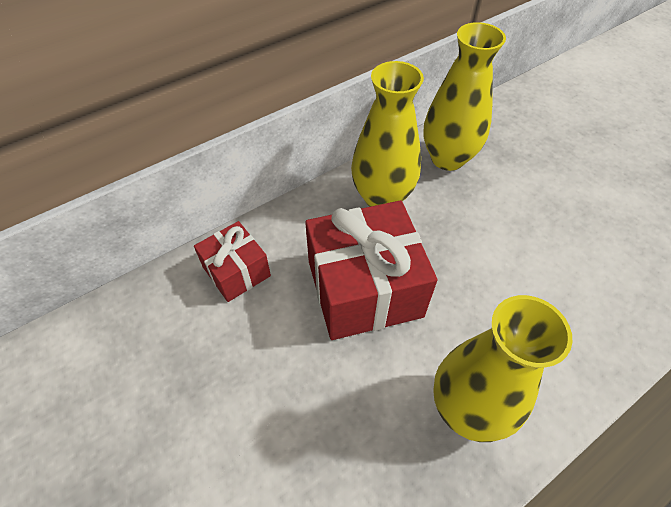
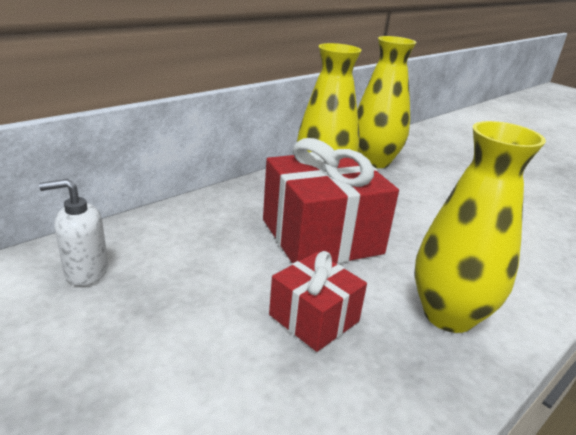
camera: 10 degrees left, 25 degrees down
(138, 336) = (86, 271): none -> white soap dispenser
(236, 271) = (190, 226): red gift -> red gift (314, 318)

